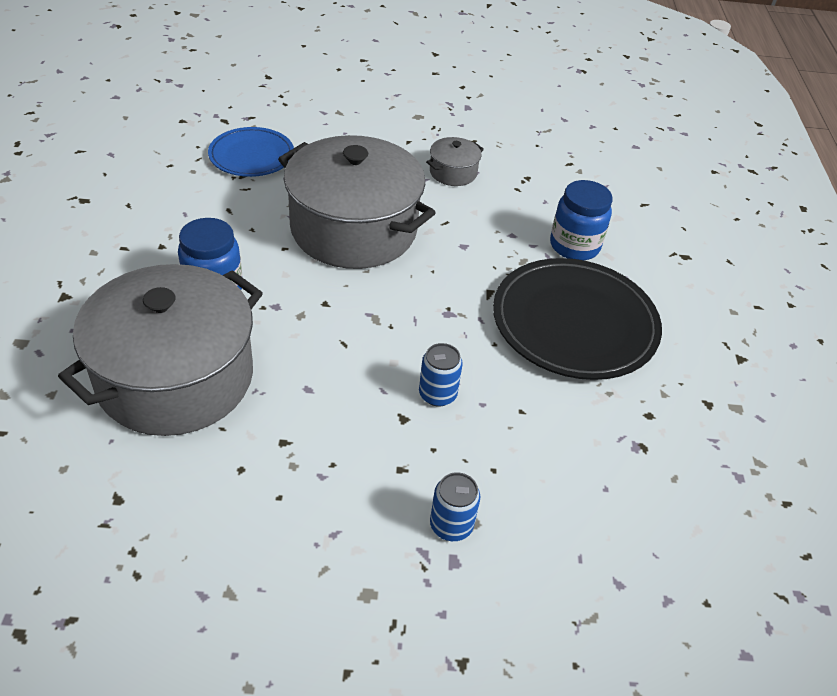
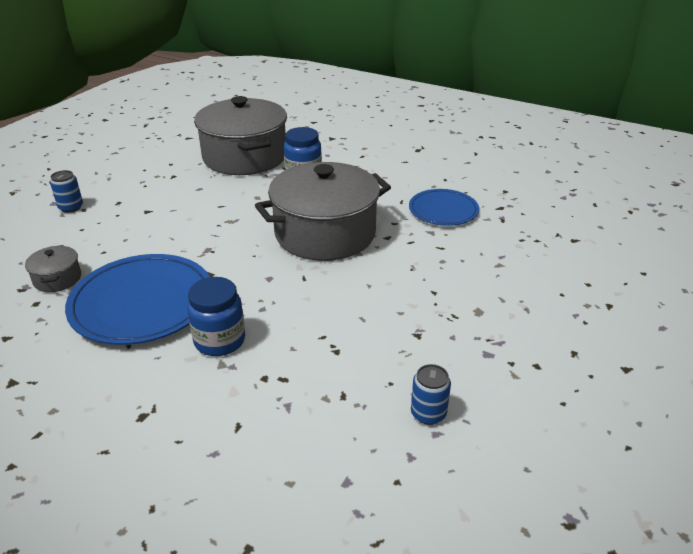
camera: 120 degrees right, 10 degrees down
(437, 394) = (149, 226): blue can -> blue can (428, 413)
(453, 172) = (370, 304): grey pot -> grey pot (57, 279)
(574, 323) = (142, 303): black plate -> blue plate

